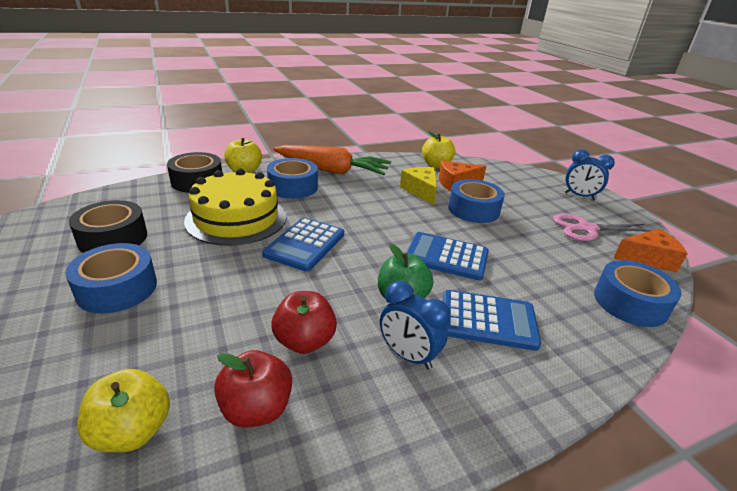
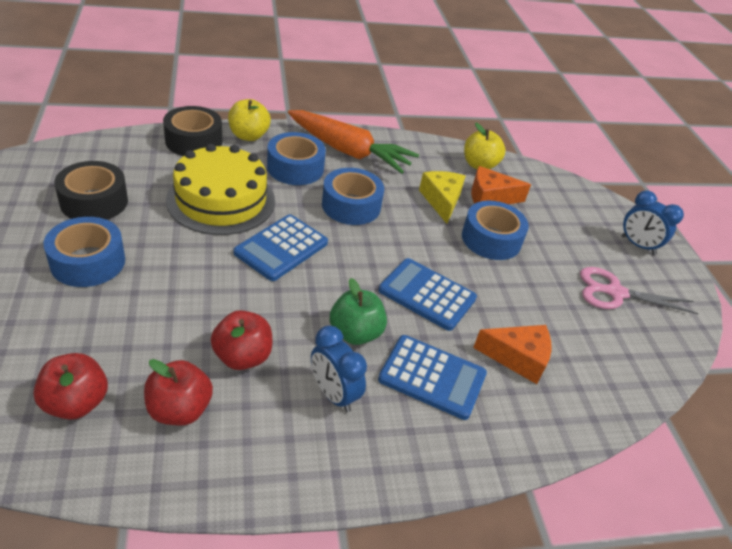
camera: 10 degrees right, 10 degrees up
(132, 431) = (76, 403): yellow apple -> red apple
(630, 303) = (601, 394): blue tape -> blue tape (351, 205)
(648, 259) = (664, 347): orange cheese -> orange cheese (518, 358)

